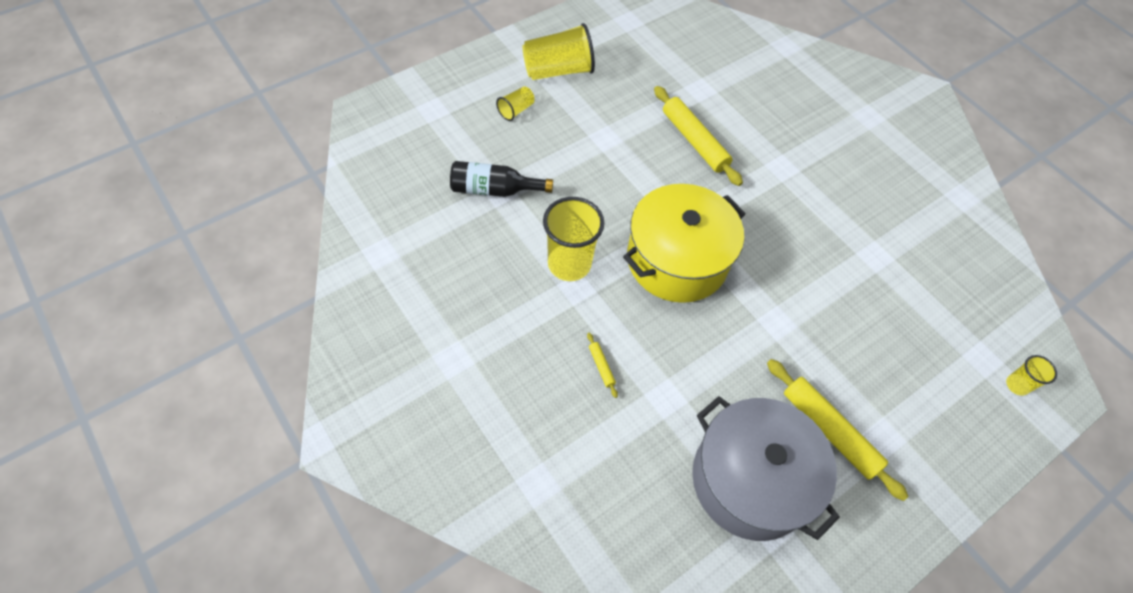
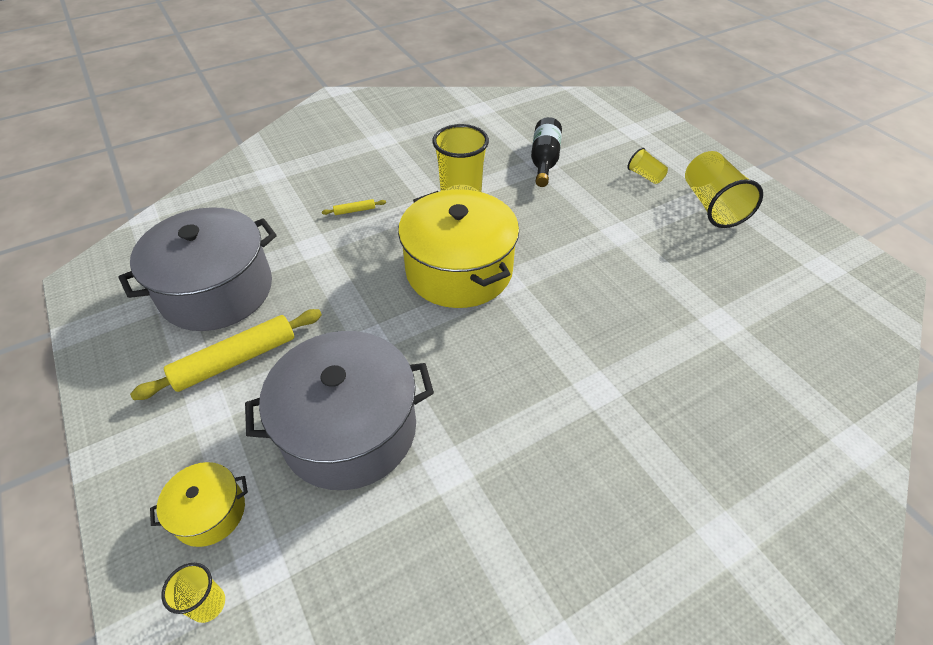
camera: 100 degrees right, 10 degrees down
(694, 141) = (628, 305): yellow rolling pin -> none
(866, 323) = (349, 429): none -> grey pot
(962, 405) = (210, 512): none -> yellow pot

